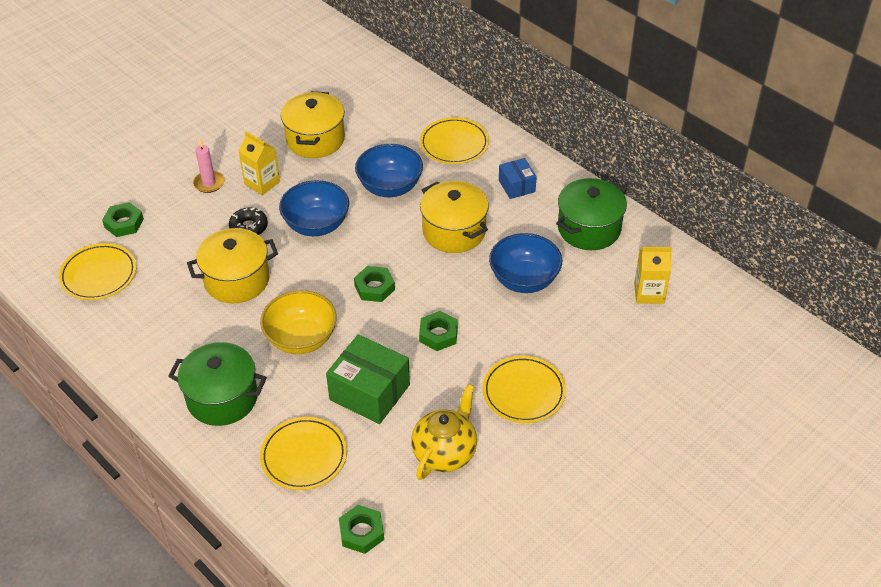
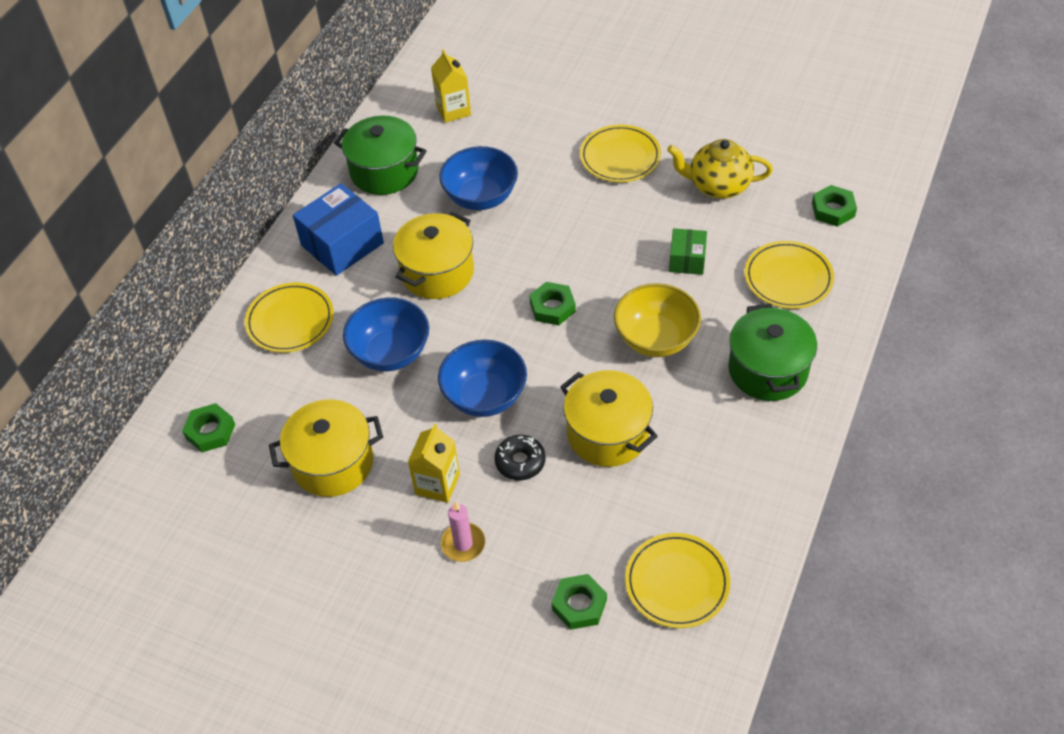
camera: 110 degrees left, 5 degrees up
(369, 392) = (687, 260): green box -> green box, size x0.57
(438, 334) = (587, 236): green nut -> green nut (210, 431)
(517, 186) = (342, 244): blue box -> blue box, size x1.76

